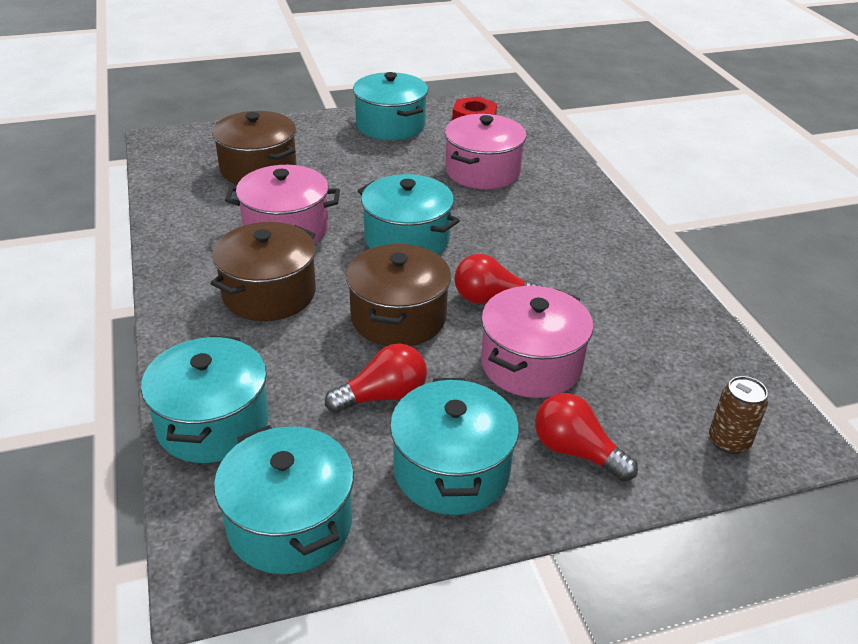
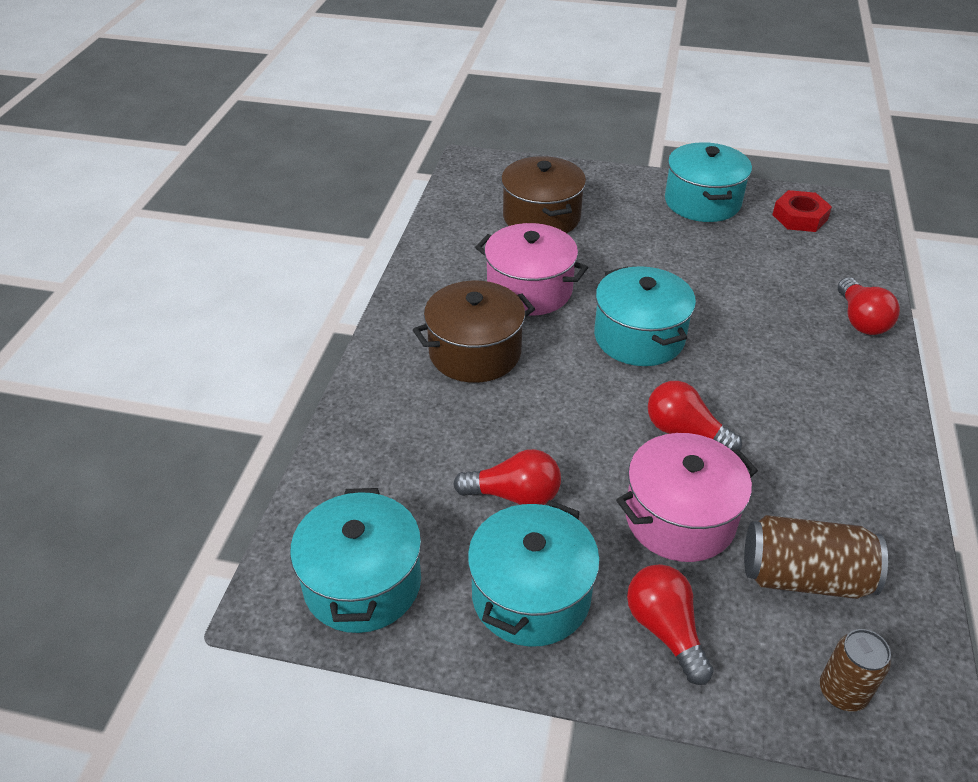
camera: 30 degrees right, 5 degrees up
(213, 423) = (355, 462): turquoise pot -> none
(398, 317) = (578, 419): brown pot -> none
(482, 171) = (769, 283): pink pot -> none
(567, 180) = (861, 320): none -> red light bulb
(649, 372) = (804, 577): none -> brown can

